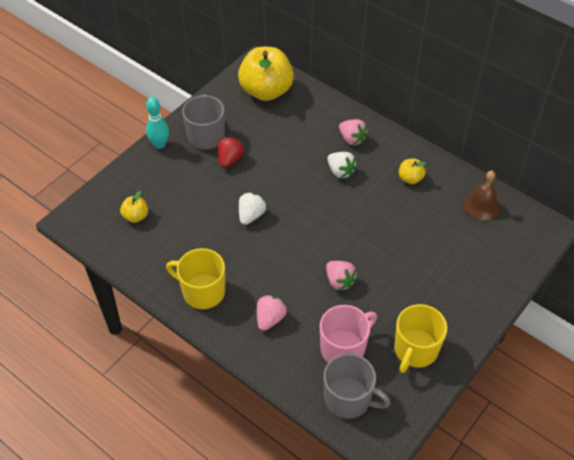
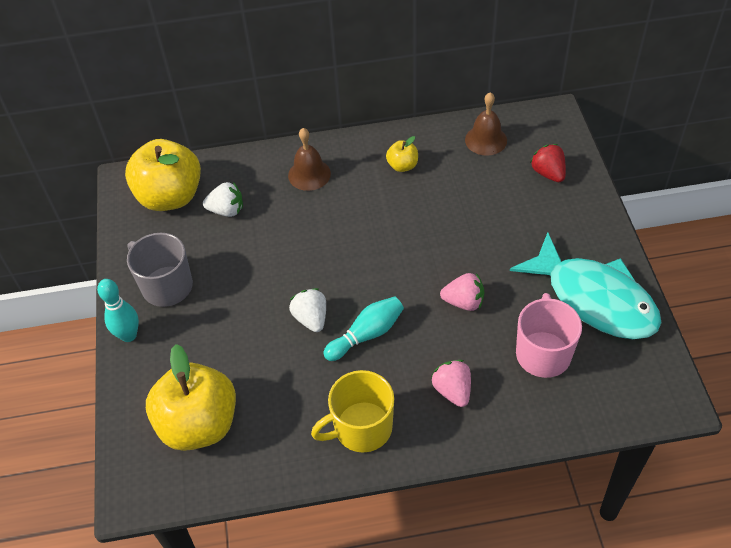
camera: 45 degrees left, 0 degrees up
(136, 216) = (199, 424): yellow apple -> yellow apple, size x2.22
(230, 159) = (221, 287): red strawberry -> red strawberry (548, 173)
(267, 249) = (367, 334): none -> turquoise bowling pin
(340, 171) = (337, 210): white strawberry -> white strawberry (227, 210)
(348, 399) = (603, 390): grey mug -> none
(352, 139) = (309, 174): pink strawberry -> brown bell
(415, 350) = (594, 299): yellow mug -> turquoise fish

